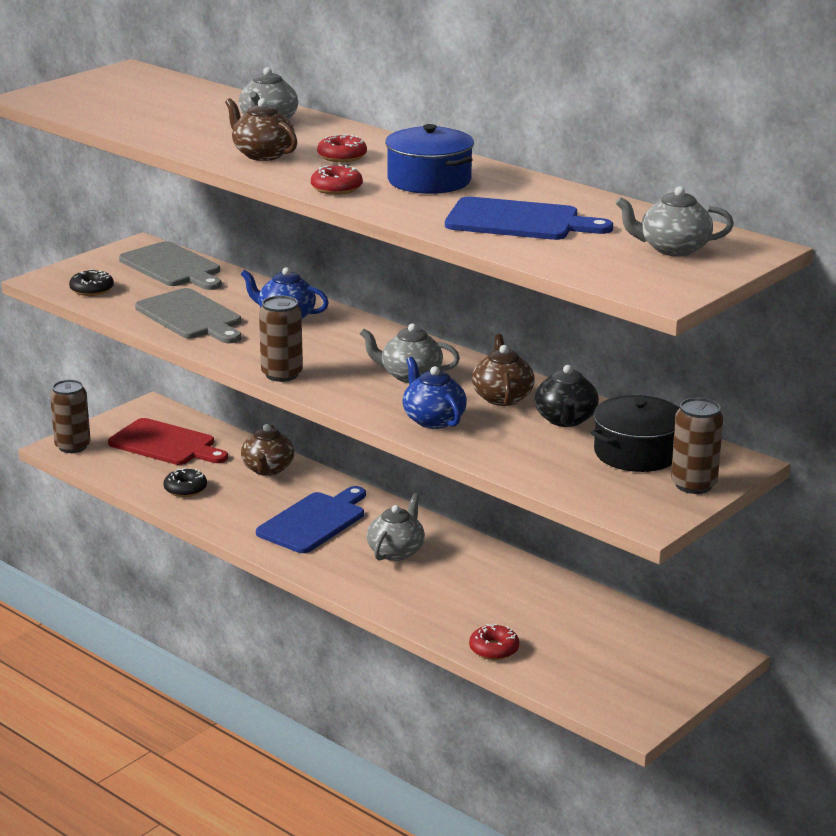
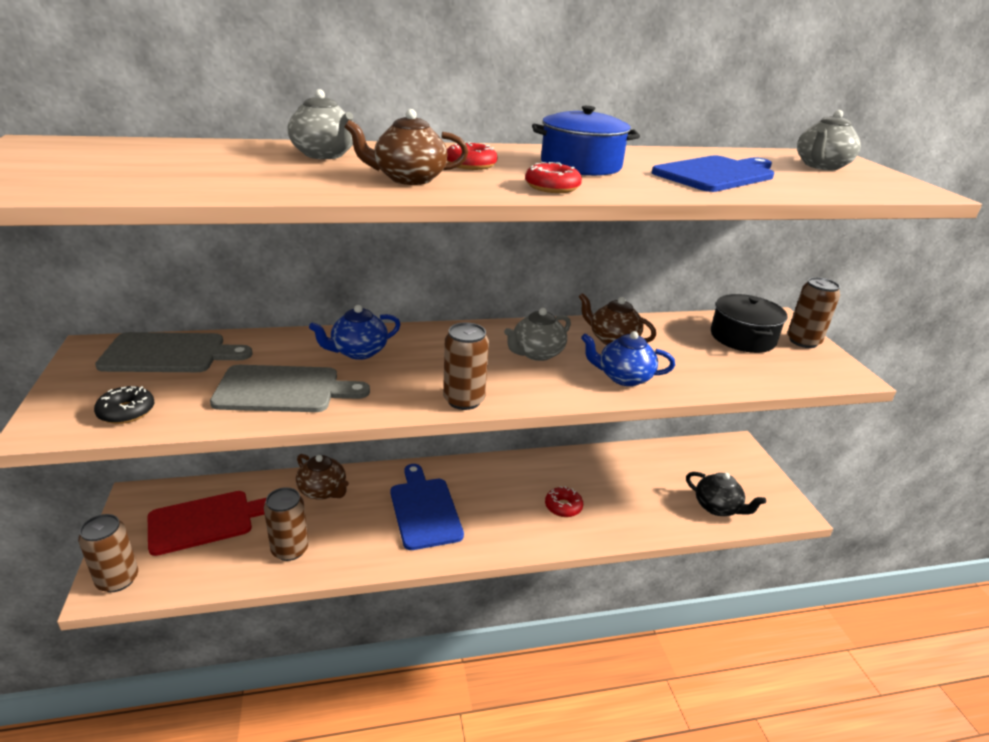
camera: 55 degrees left, 5 degrees up
(185, 489) = (290, 549): black donut -> brown can
(396, 551) = (508, 495): grey teapot -> none
(494, 649) = (671, 522): red donut -> red donut (563, 506)
(565, 420) = (671, 336): black teapot -> black teapot (717, 507)

